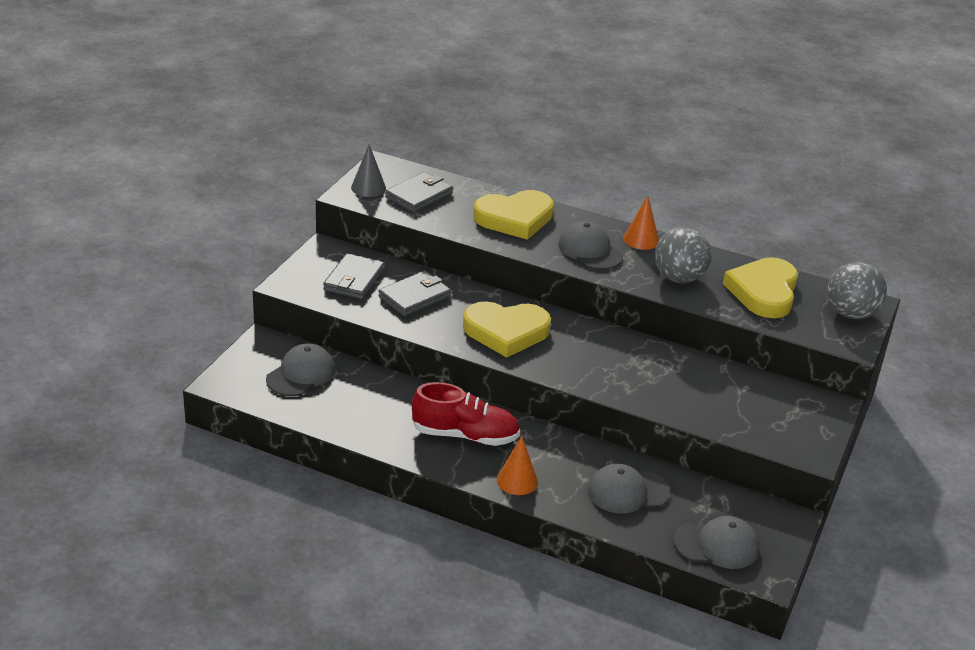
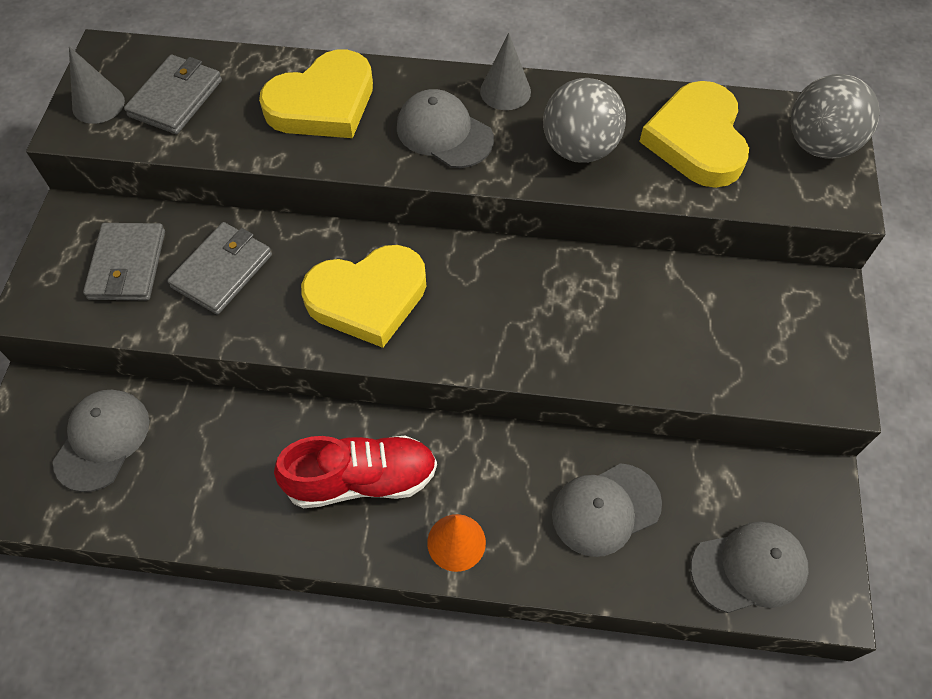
camera: 15 degrees left, 25 degrees up
(641, 239) = (505, 91): orange cone -> grey cone

